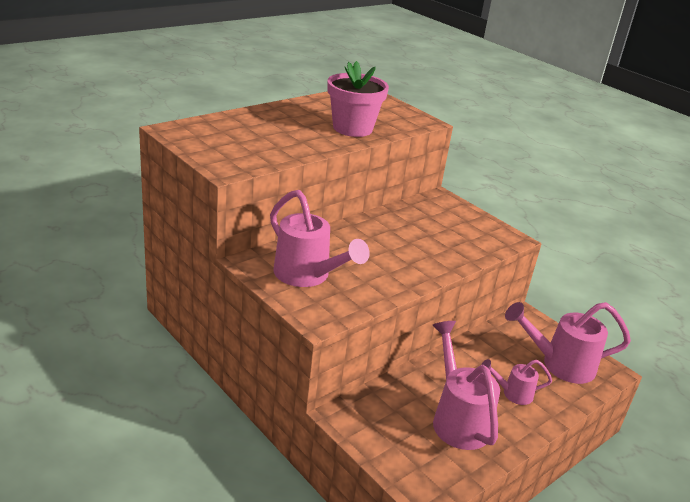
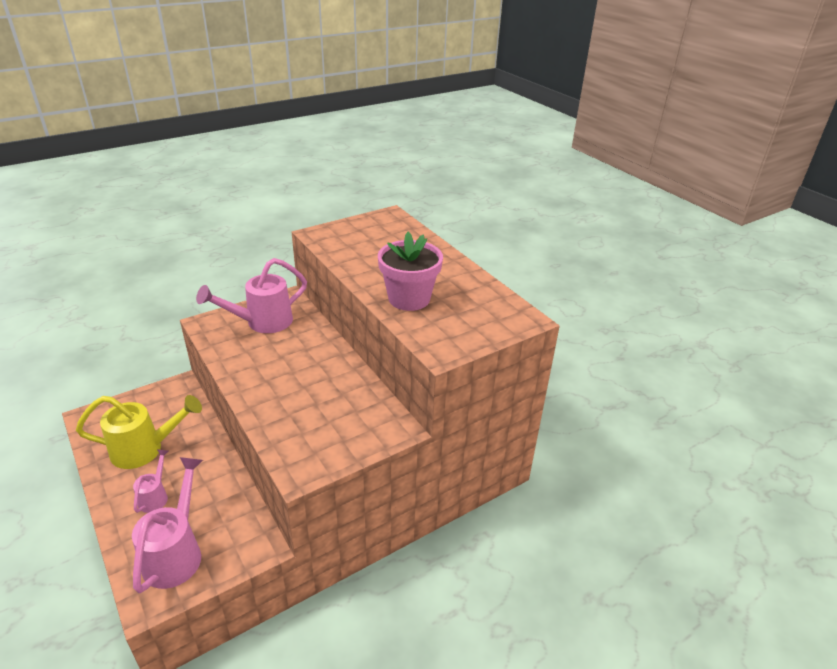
camera: 100 degrees right, 5 degrees up
(457, 418) = (145, 449): pink watering can -> yellow watering can

